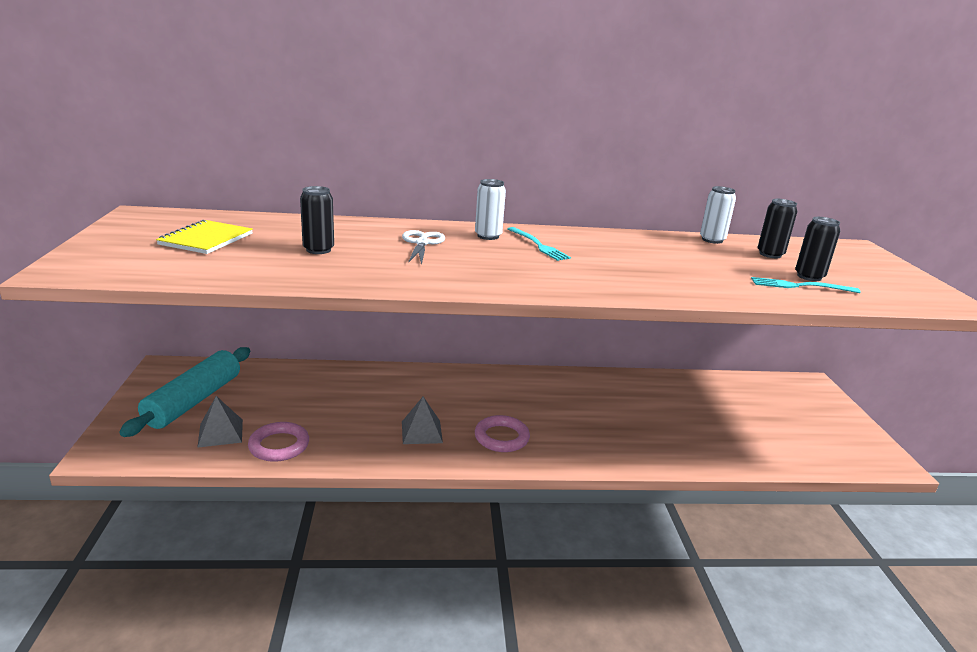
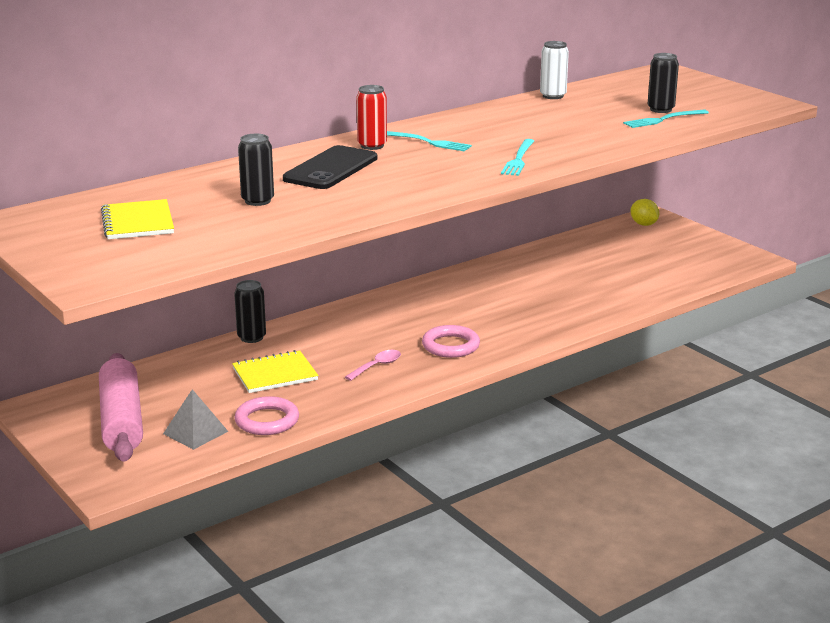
camera: 30 degrees left, 0 degrees up
(194, 401) = (122, 420): turquoise rolling pin -> pink rolling pin
(340, 407) = (275, 374): none -> yellow notebook
(421, 432) = (377, 366): grey pyramid -> pink spoon
(422, 243) = (330, 169): white scissors -> black phone
(488, 236) = (372, 146): white can -> red can
(595, 280) = (518, 159): none -> turquoise fork
(770, 254) = (612, 97): black can -> black can (251, 337)
(796, 387) = (644, 224): none -> yellow lemon

